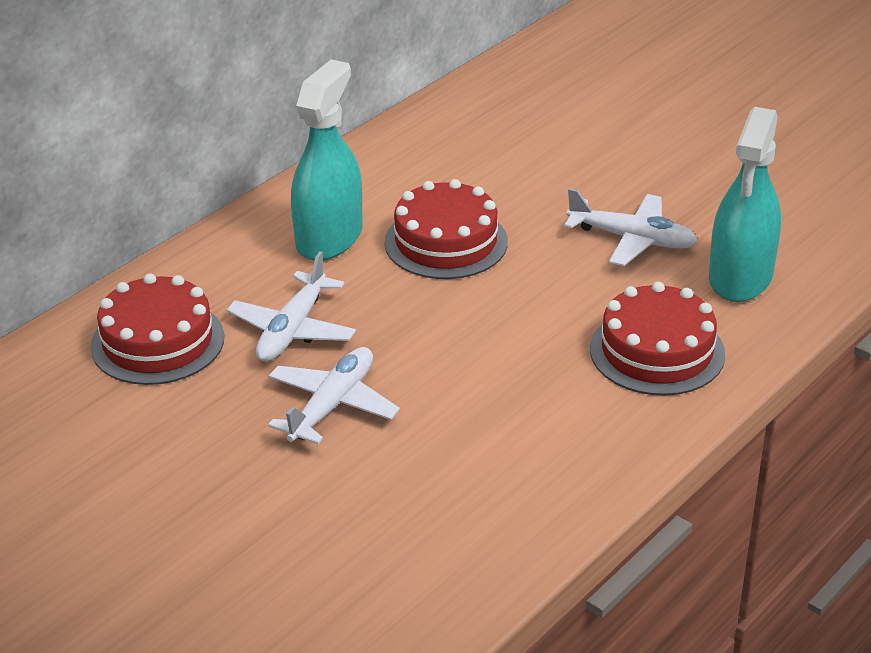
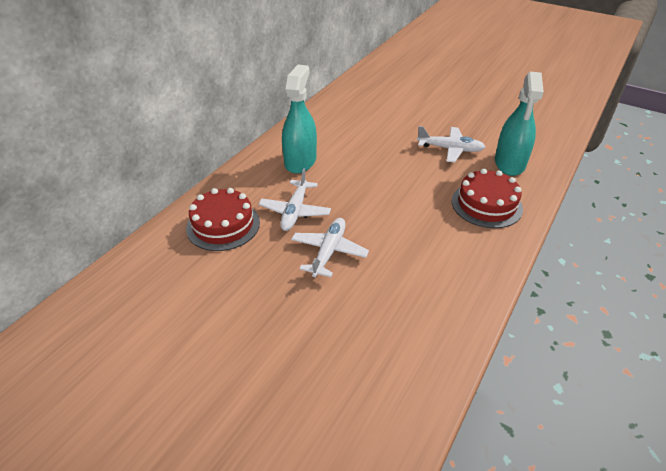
camera: 10 degrees left, 5 degrees up
(446, 242) = (360, 158): red cake -> none

